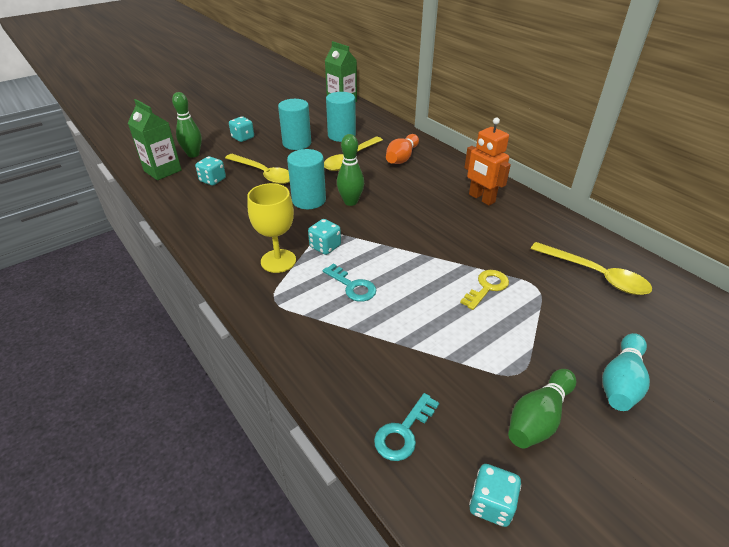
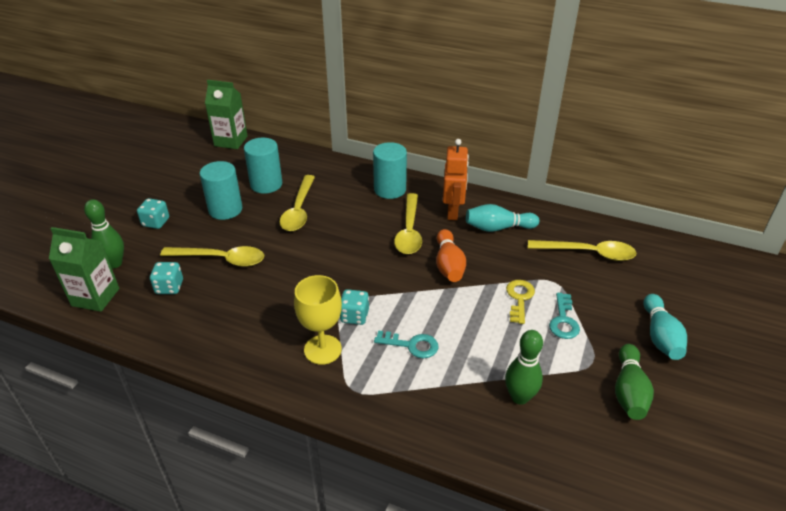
camera: 30 degrees left, 0 degrees up
(309, 200) = (296, 272): turquoise cylinder -> turquoise cylinder (390, 189)
(350, 202) = (339, 259): green bowling pin -> green bowling pin (519, 397)
(402, 158) = (349, 192): orange bowling pin -> orange bowling pin (448, 265)
(403, 432) = (550, 451): turquoise key -> turquoise key (563, 320)
(428, 200) = (409, 231): none -> yellow spoon
(481, 198) = (453, 212): orange robot -> orange robot turned 105 degrees counterclockwise
(491, 504) = (643, 471): turquoise dice -> none
(515, 224) = (498, 228): none -> turquoise bowling pin

